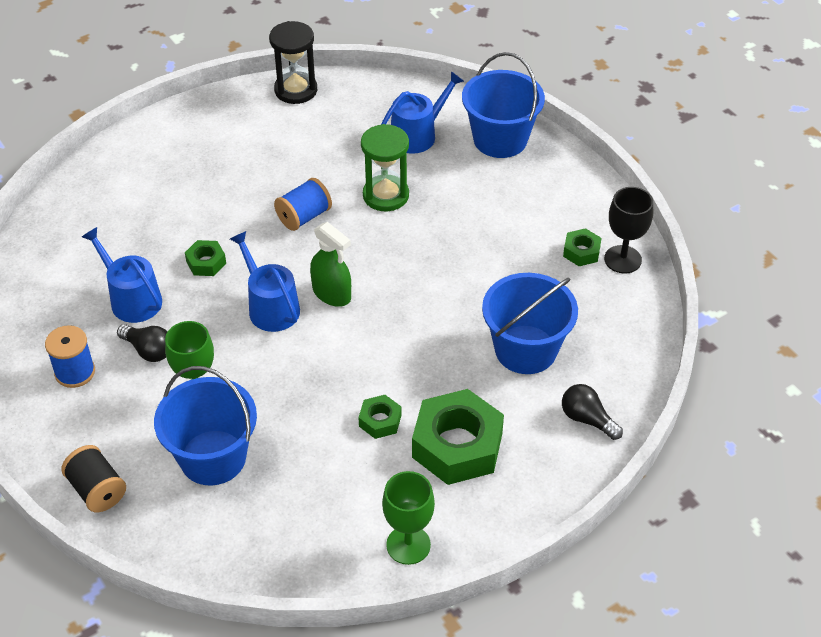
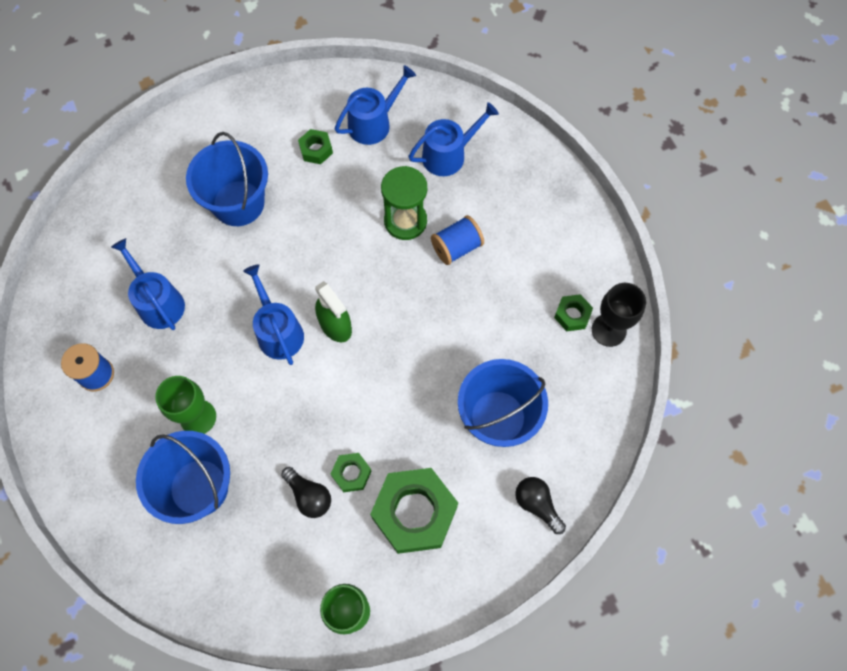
camera: 10 degrees right, 20 degrees up
(97, 490) = (95, 504): black spool -> none
(148, 350) = (163, 361): black light bulb -> black light bulb (309, 496)
(206, 262) = (230, 272): green nut -> green nut (316, 150)
(296, 90) = (346, 85): black hourglass -> none
(304, 216) = (327, 234): blue spool -> blue spool (456, 247)
(332, 118) = (373, 123): none -> blue watering can
(500, 139) = (524, 172): blue bucket -> blue bucket (238, 203)

